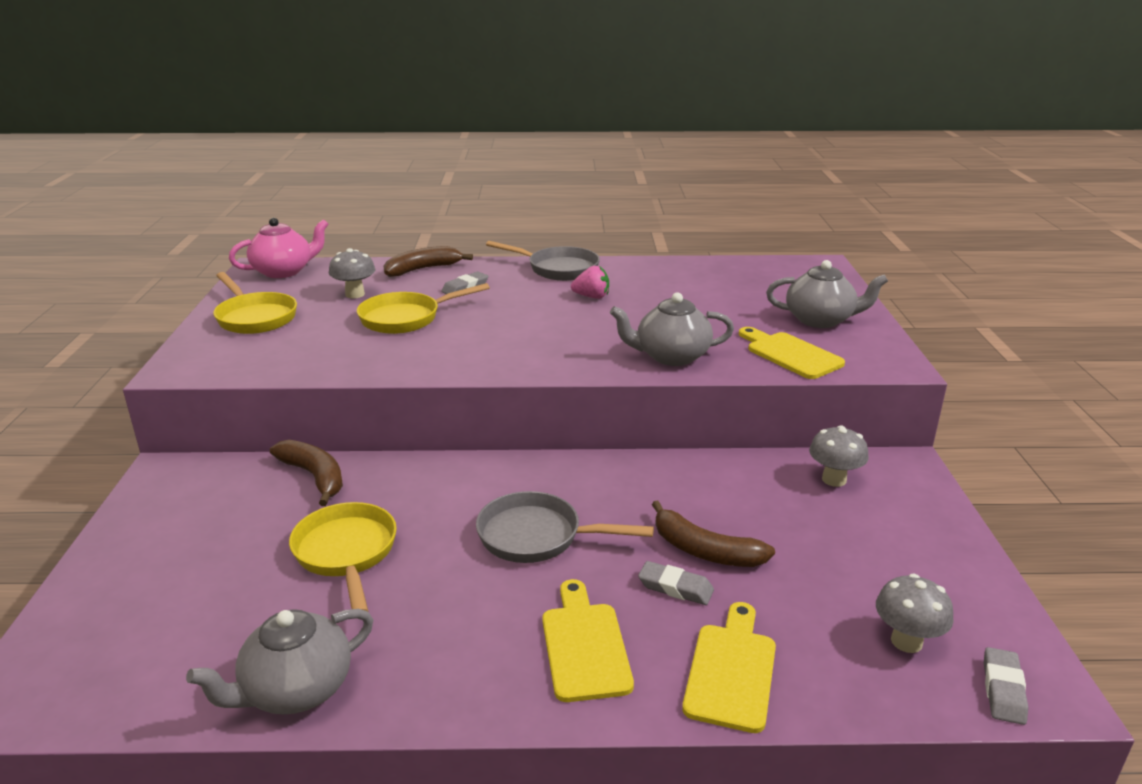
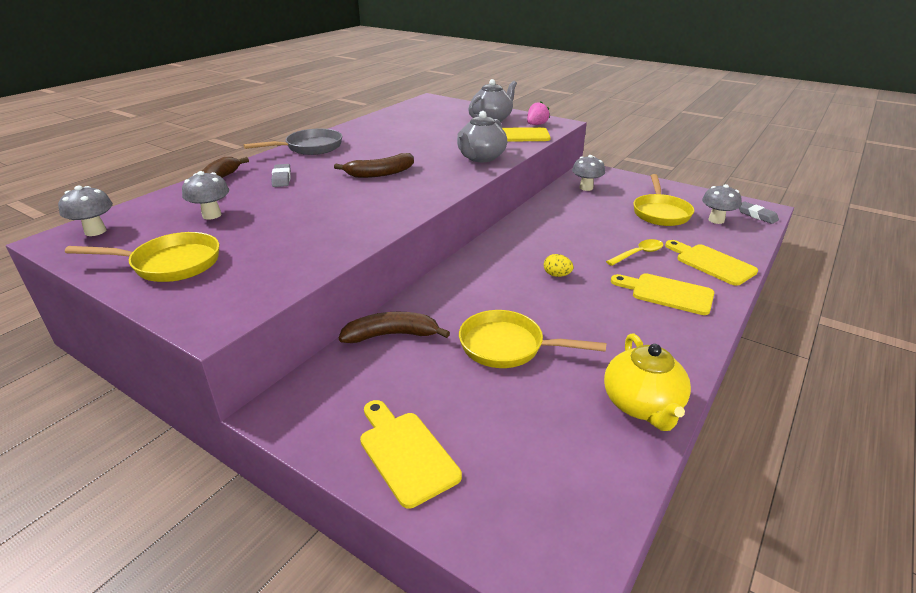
camera: 55 degrees left, 5 degrees up
(138, 556) = (406, 453): none -> yellow cutting board
(284, 271) = (95, 231): pink teapot -> grey mushroom
(296, 690) = (642, 405): grey teapot -> yellow teapot
(406, 318) = (294, 208): yellow pan -> yellow pan (660, 213)
(537, 536) = (557, 275): grey pan -> yellow egg
(592, 297) = (370, 152): pink strawberry -> pink strawberry (536, 125)
(675, 587) = (638, 254): grey eraser -> yellow spoon
(704, 550) = (614, 236): brown banana -> brown banana (380, 173)

